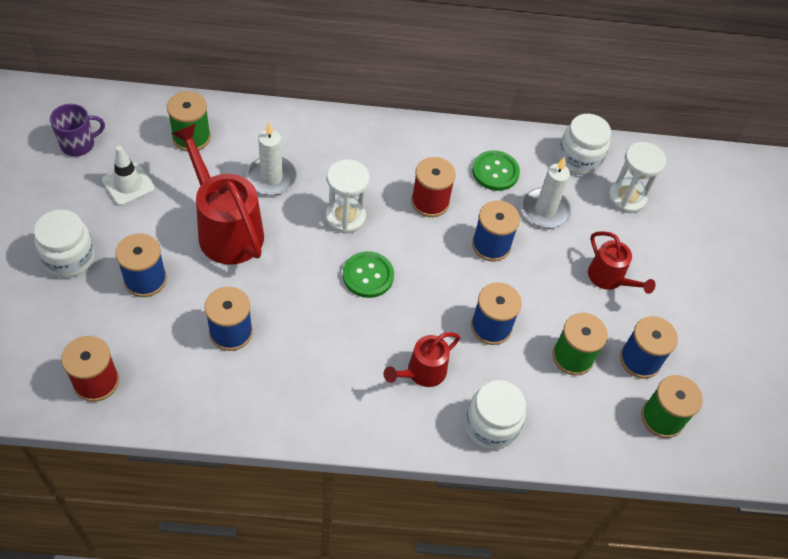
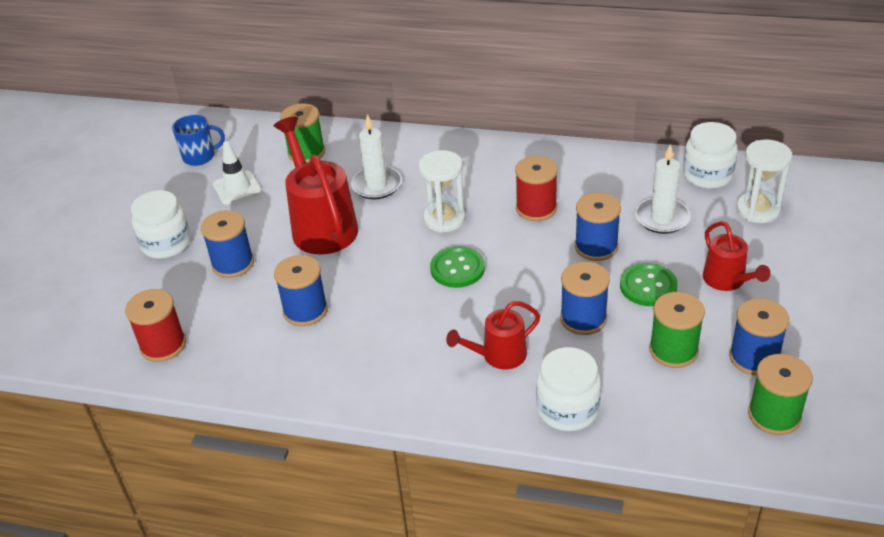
camera: 20 degrees right, 15 degrees down
(78, 144) = (200, 156): purple mug -> blue mug
(495, 172) = (612, 184): green button -> green button (648, 286)

